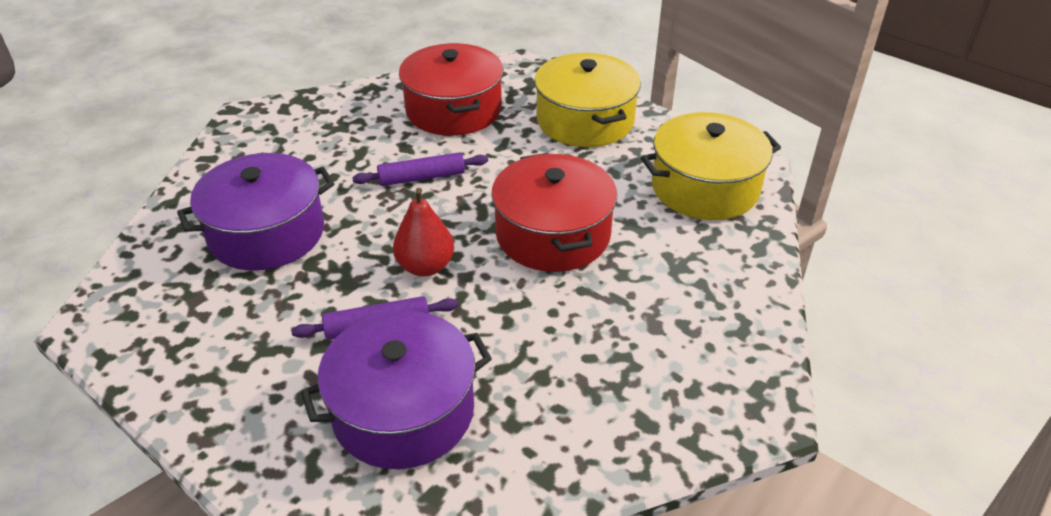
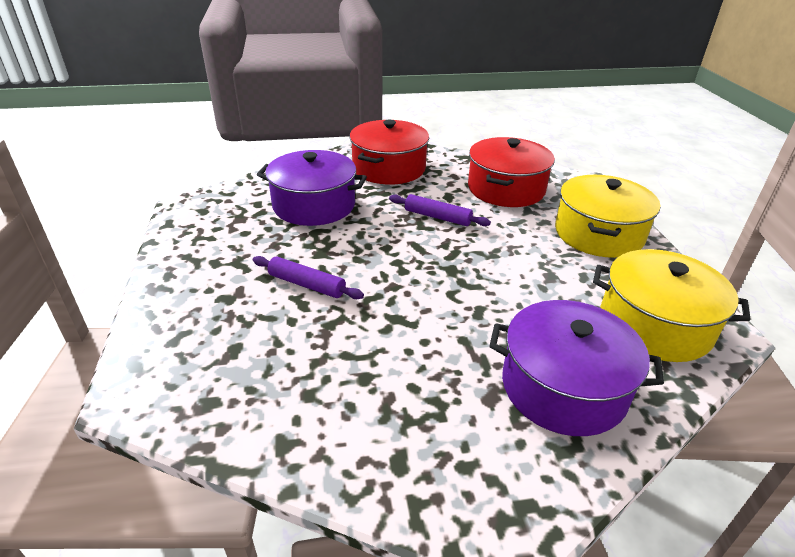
camera: 40 degrees right, 5 degrees down
(403, 411) = (258, 341): purple pot -> purple pot (563, 387)
(425, 266) = (376, 267): red pear -> none
(553, 234) = (485, 292): red pot -> red pot (389, 168)

